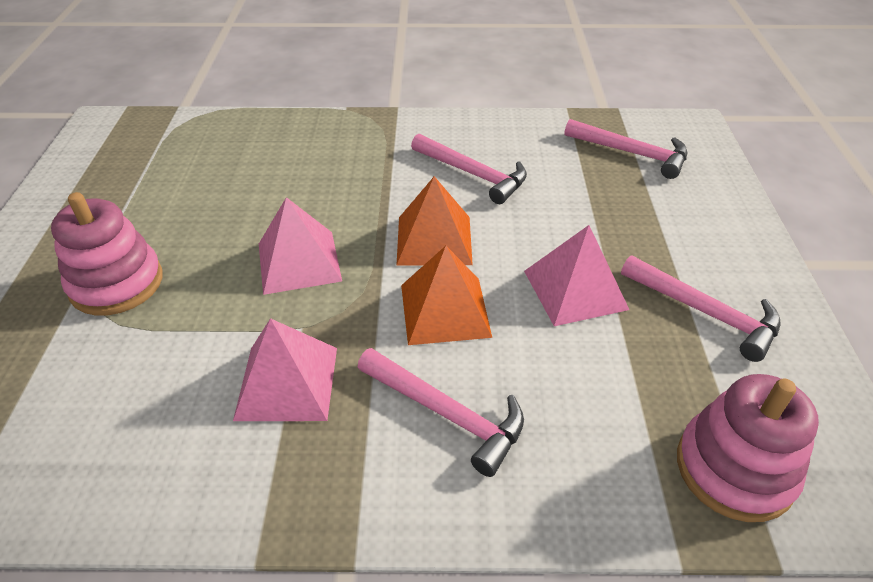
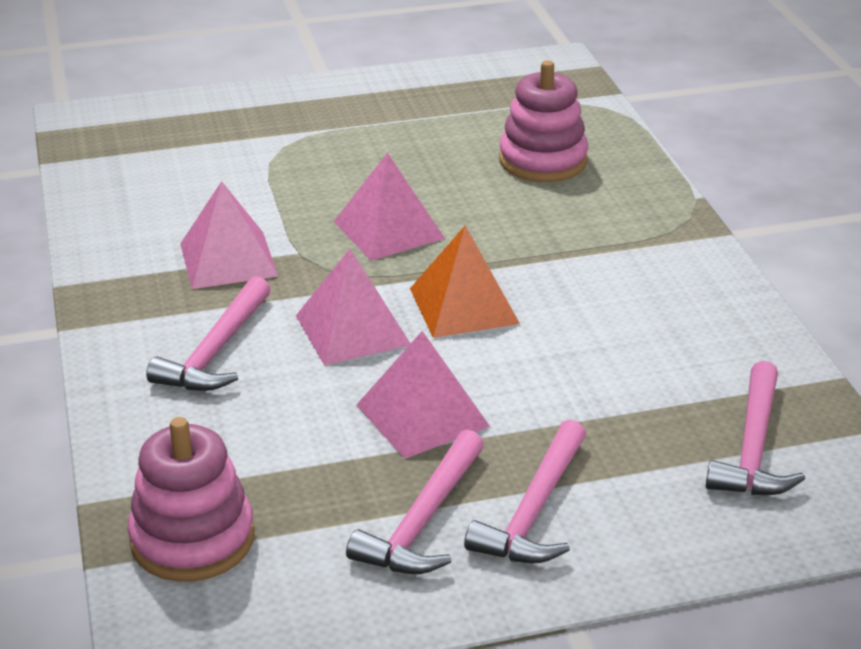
camera: 75 degrees right, 10 degrees down
(116, 283) = (317, 146): pink stacking toy -> pink stacking toy (543, 161)
(445, 310) = (353, 330): orange pyramid -> pink pyramid
(473, 174) = (610, 314): pink hammer -> pink hammer (533, 511)

